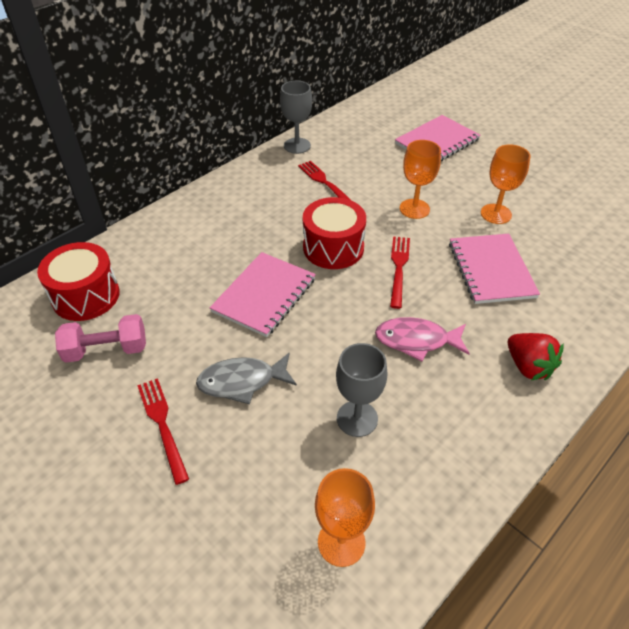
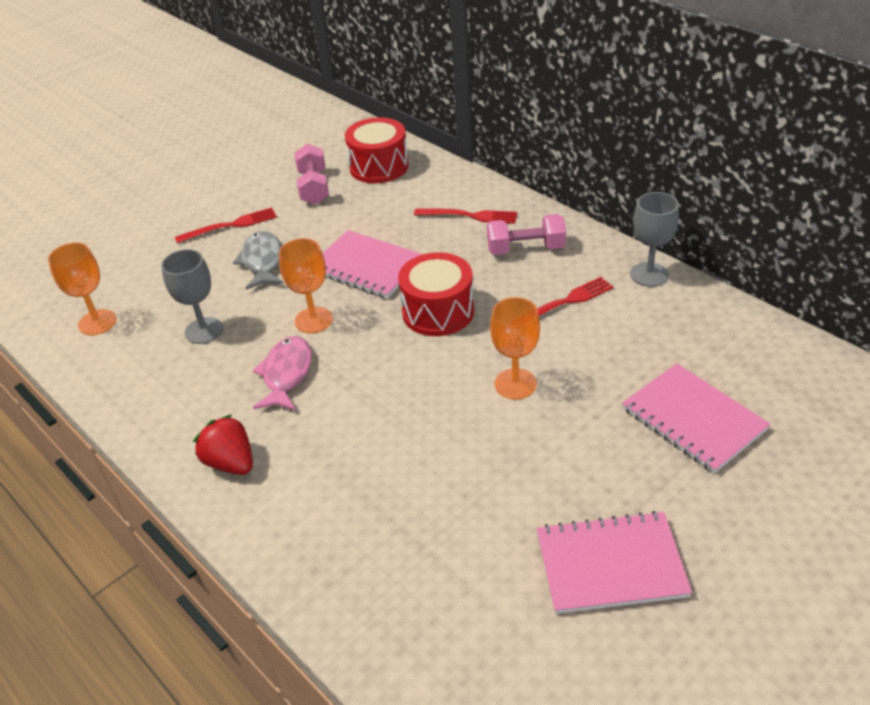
camera: 95 degrees right, 5 degrees down
(255, 199) = (525, 249): none -> pink dumbbell
(398, 267) = (401, 364): red fork -> red fork (470, 216)
(491, 270) = (390, 450): pink notebook -> pink notebook (610, 564)
(496, 214) = (508, 470): orange goblet -> orange goblet (313, 320)
(528, 366) = (231, 463): red strawberry -> red strawberry turned 75 degrees clockwise

